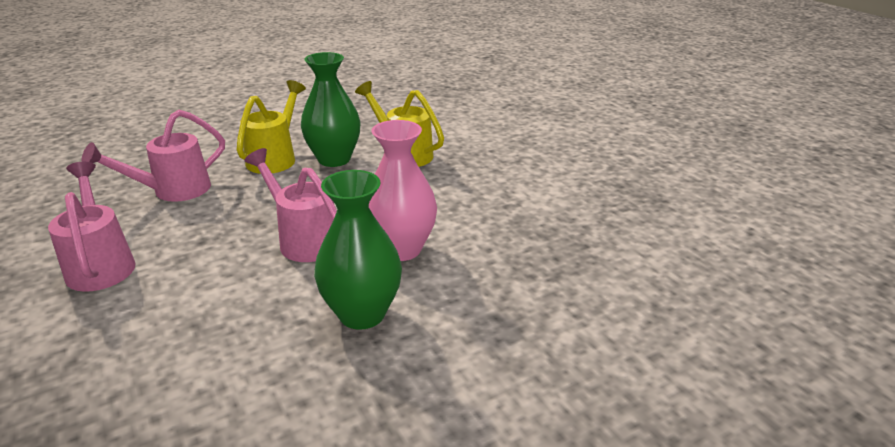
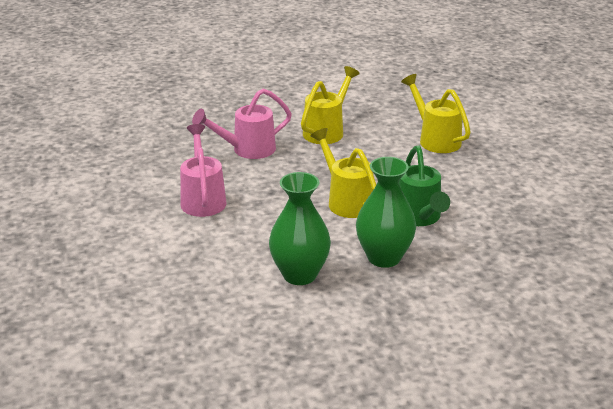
camera: 15 degrees right, 0 degrees up
(304, 239) = (346, 201): pink watering can -> yellow watering can
(334, 159) = (375, 138): green vase -> green vase (299, 275)
(401, 249) = (419, 218): pink vase -> green watering can

